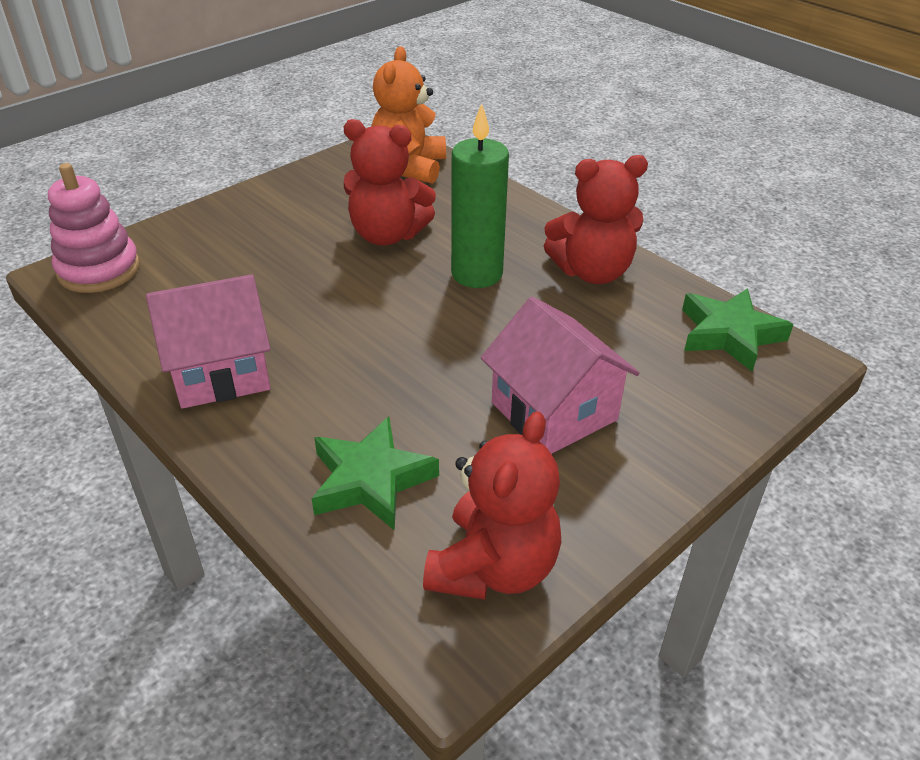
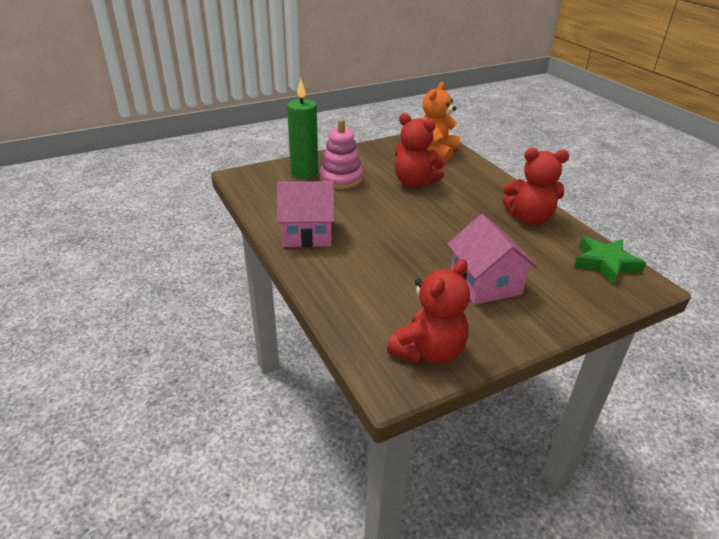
camera: 15 degrees right, 5 degrees down
(99, 270) = (257, 177): pink stacking toy -> pink stacking toy (341, 179)
(371, 480) = (373, 297): green star -> none
(477, 274) = (460, 209): green candle -> green candle (304, 173)

